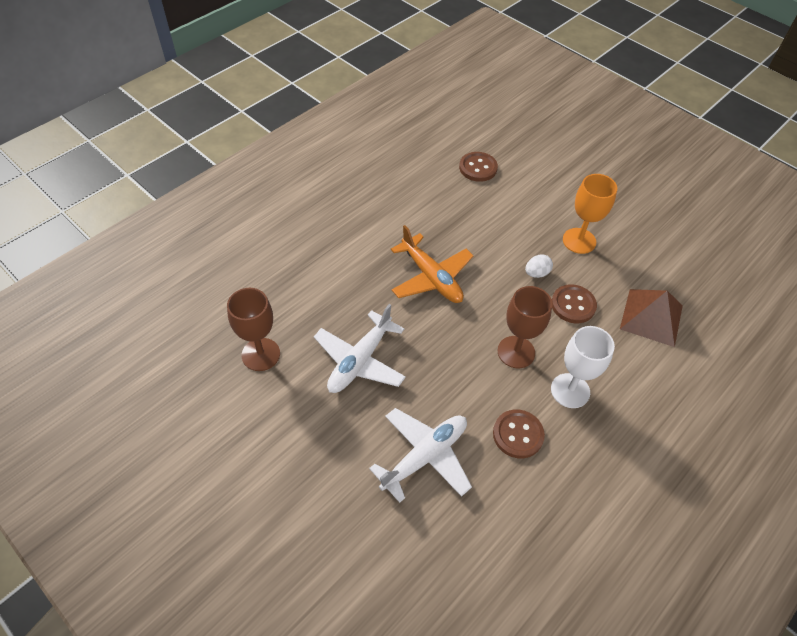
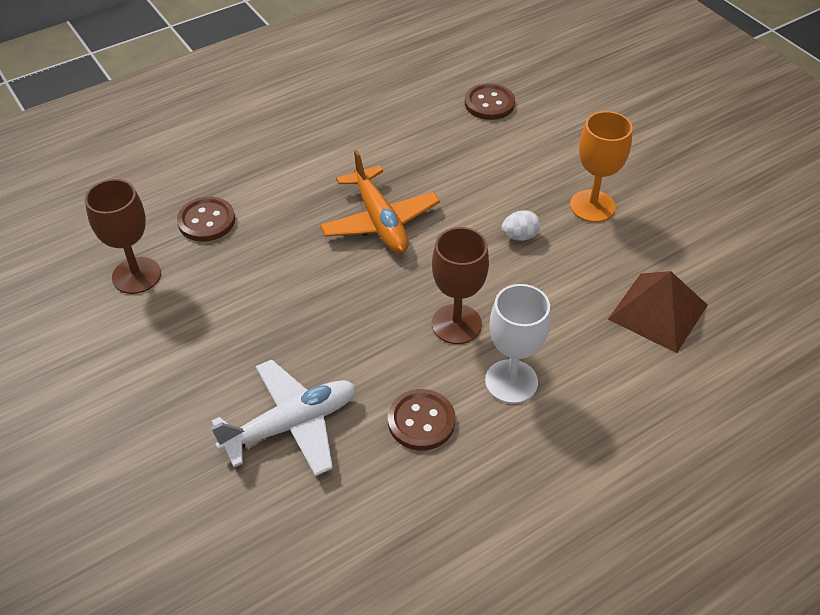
camera: 15 degrees right, 5 degrees down
(360, 360) = (253, 302): white plane -> none
(573, 305) = (554, 281): brown button -> brown button (206, 221)

